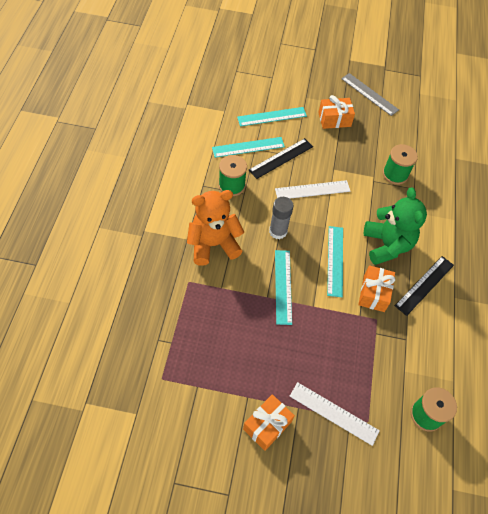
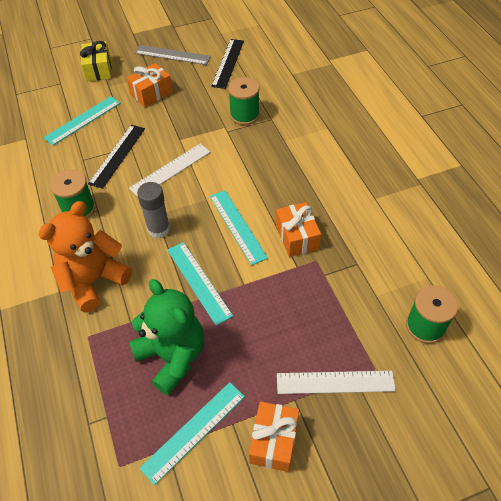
camera: 25 degrees left, 5 degrees down
(248, 147) = (74, 162): turquoise ruler -> turquoise ruler (194, 431)
(306, 79) = (98, 70): none -> yellow gift
(387, 245) = (279, 184): green teddy bear -> green teddy bear (172, 356)
(424, 285) = (340, 202): black ruler -> black ruler (228, 63)

